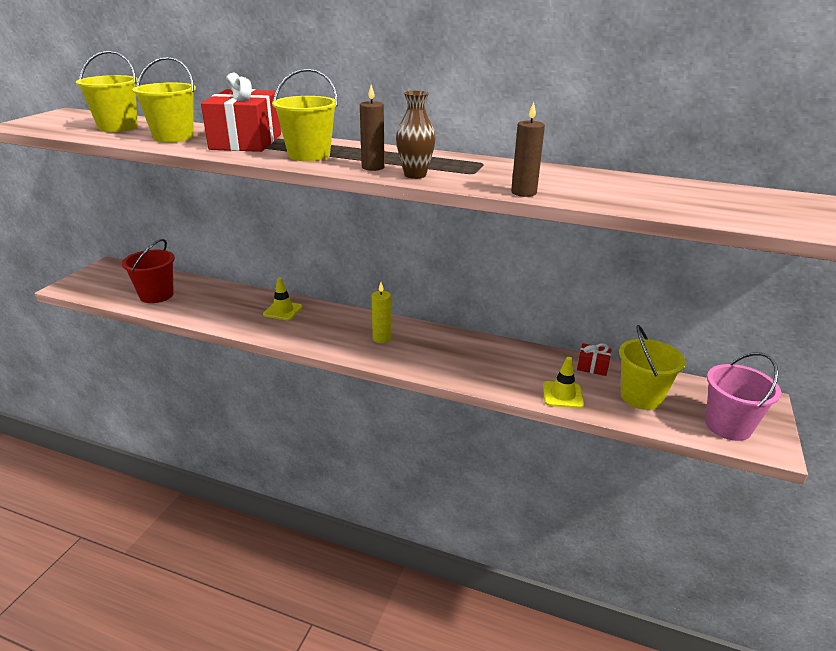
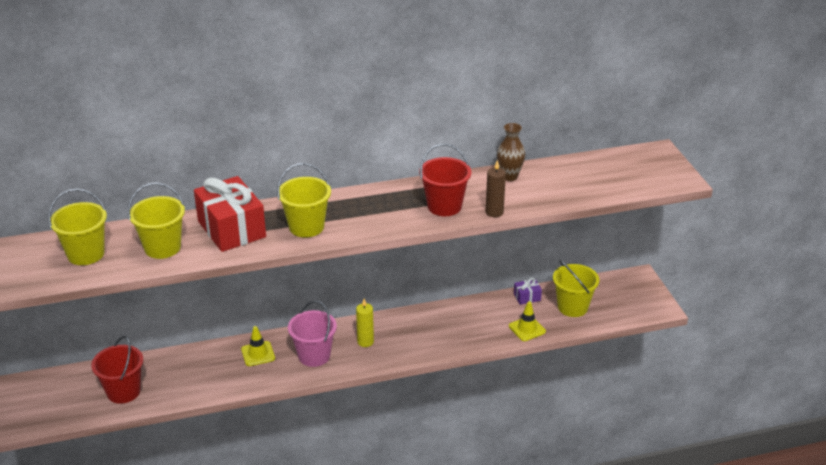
camera: 35 degrees left, 5 degrees up
(373, 167) = (371, 223): brown candle -> none
(415, 175) = (409, 220): brown vase -> brown vase (509, 176)
(471, 176) = (444, 206): none -> red bucket
(592, 367) = (527, 297): red gift -> purple gift
(728, 426) = (632, 305): pink bucket -> pink bucket (314, 355)

